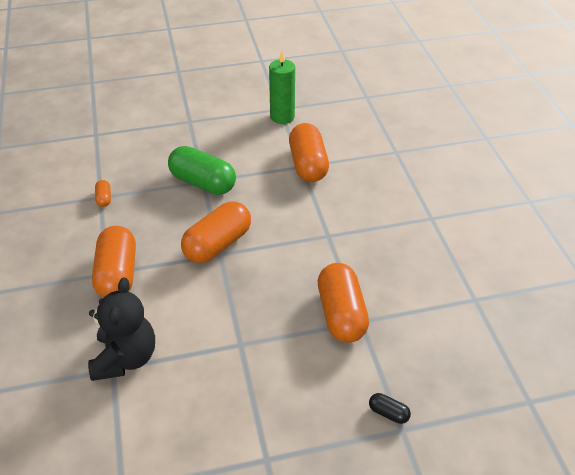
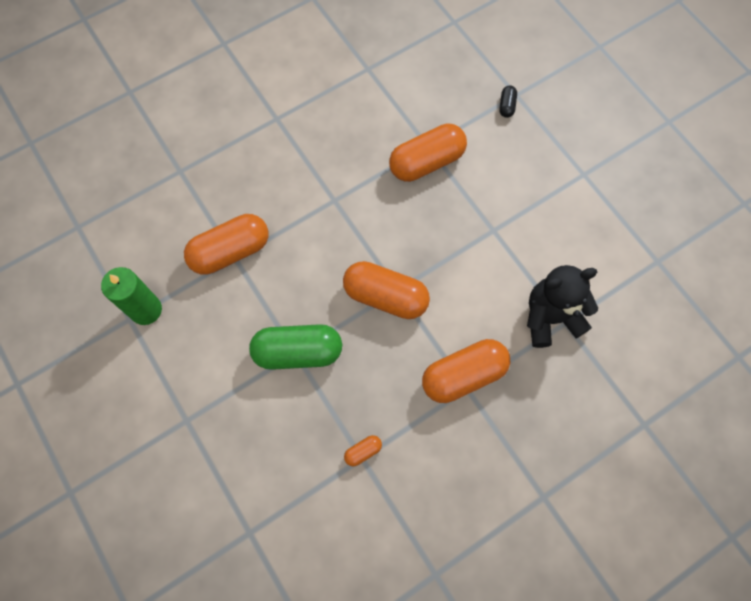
camera: 110 degrees left, 25 degrees up
(203, 182) = (298, 352): green capsule -> green capsule turned 75 degrees clockwise

